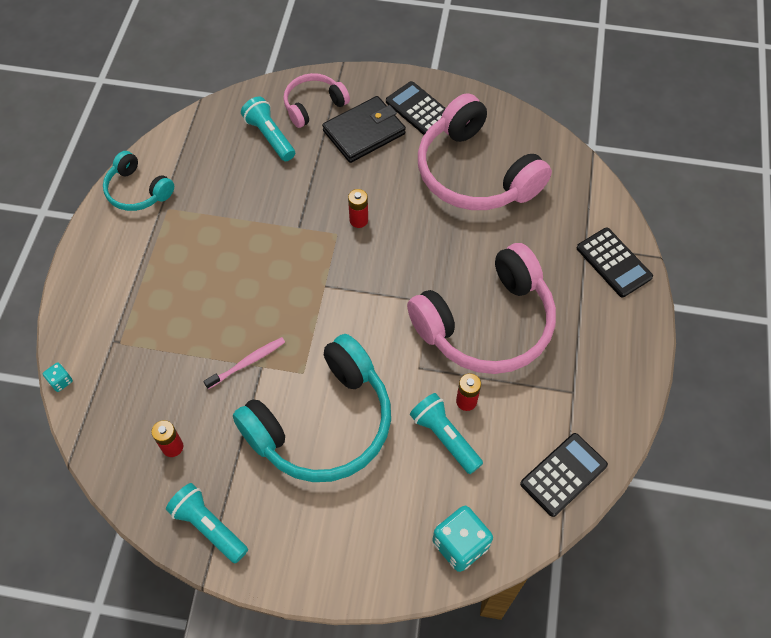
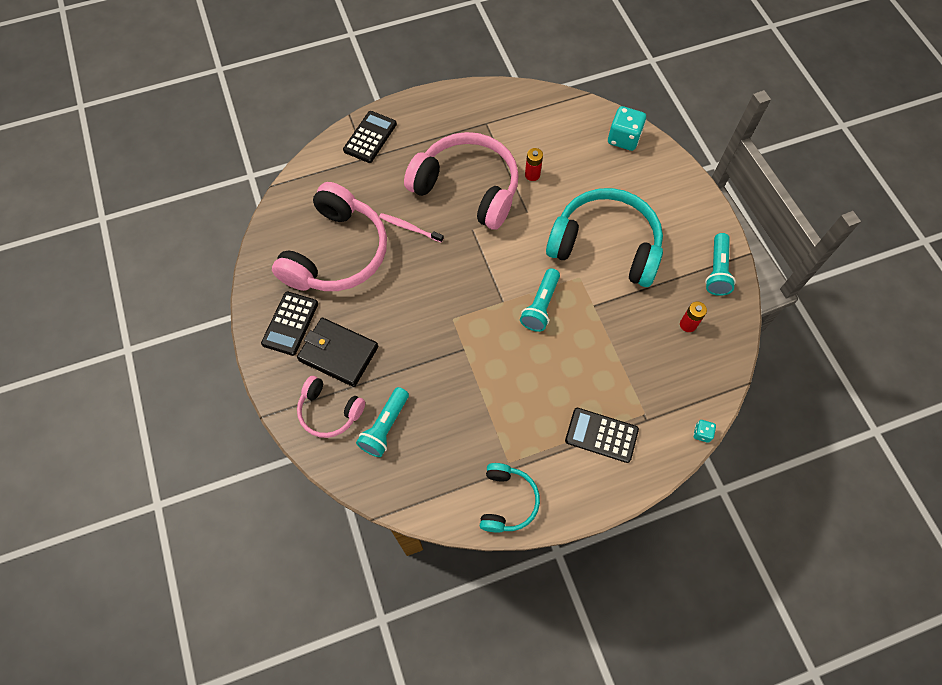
camera: 120 degrees left, 5 degrees up
(247, 362) = (597, 316): pink toothbrush -> pink toothbrush (409, 228)
(358, 220) = (430, 310): red battery -> none
(444, 437) = (565, 175): turquoise flashlight -> turquoise flashlight (541, 306)
(563, 474) = (544, 107): black calculator -> black calculator (601, 435)

